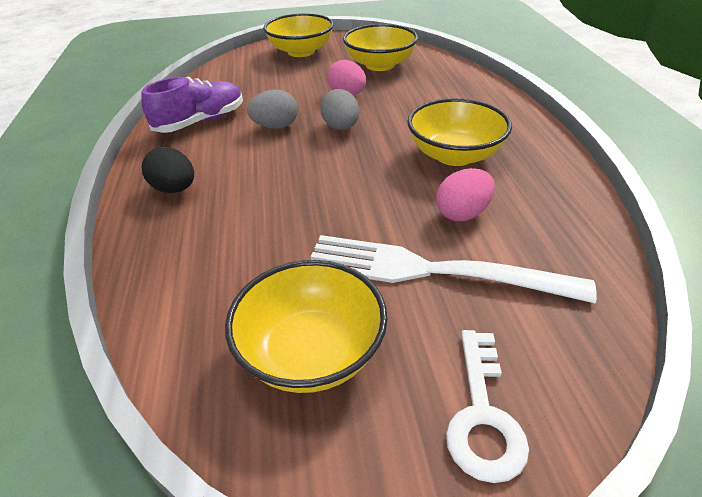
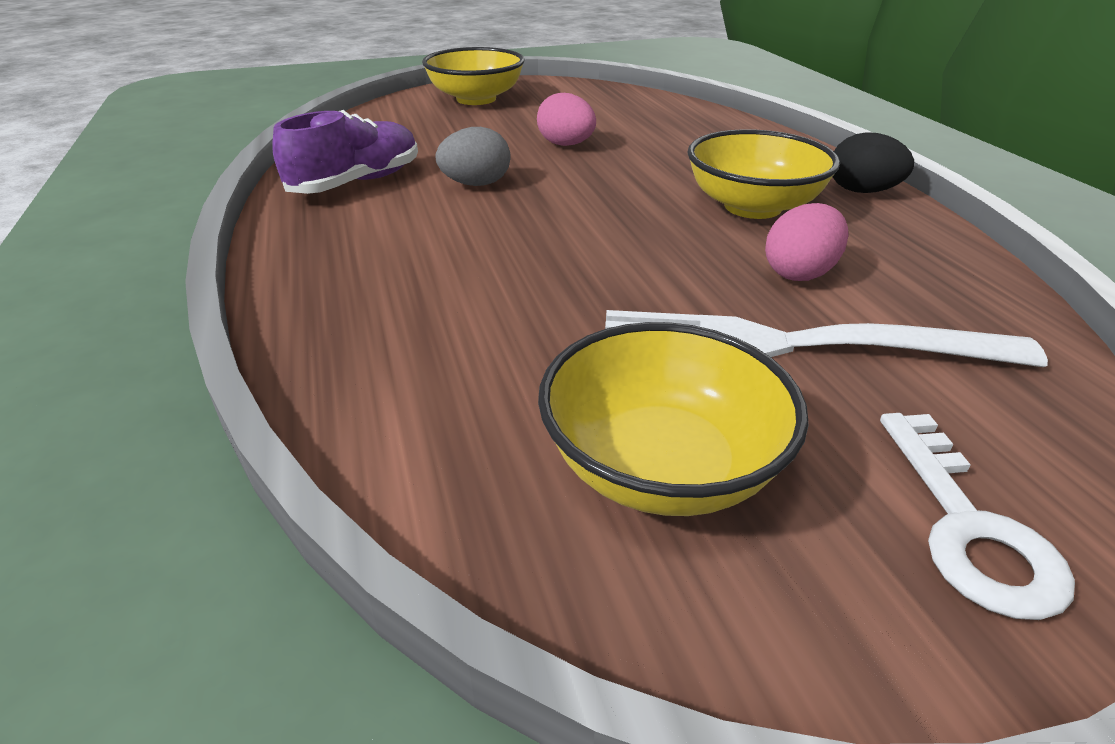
camera: 10 degrees left, 5 degrees down
(174, 189) = (347, 267): black egg -> black egg (862, 191)
(341, 127) = (574, 182): grey egg -> none
(380, 65) = (596, 111): yellow bowl -> none

